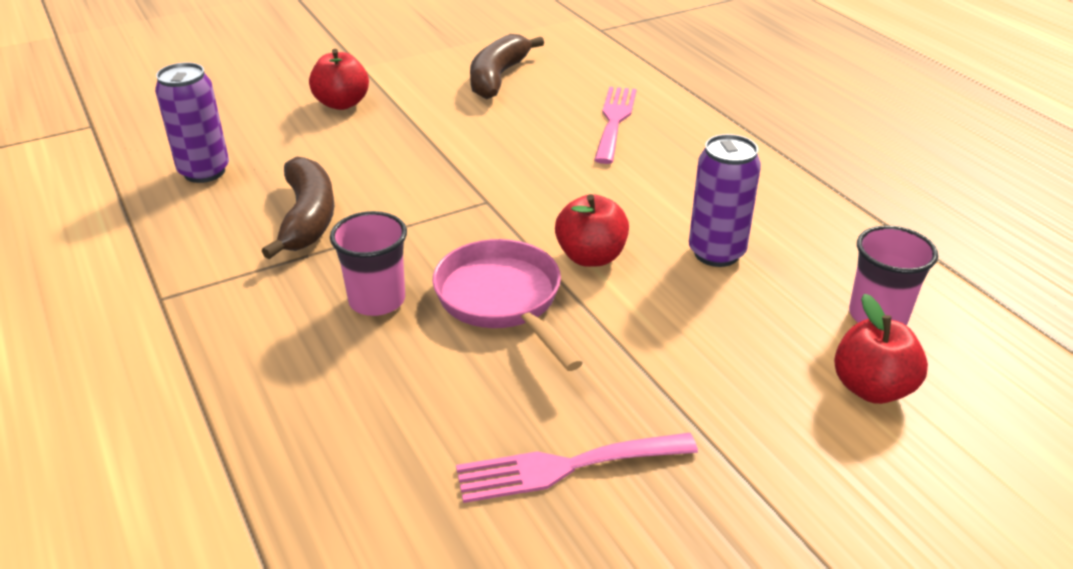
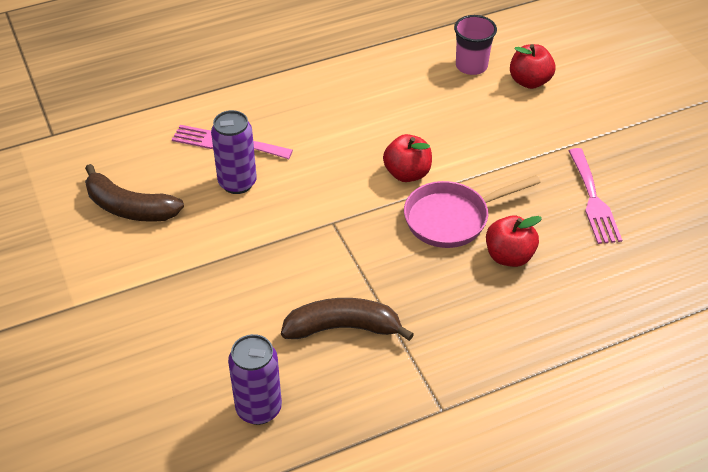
camera: 85 degrees left, 10 degrees up
(342, 103) = (151, 317): red apple -> red apple (509, 256)
(377, 300) = (449, 282): pink cup -> none
(716, 253) = (407, 117): purple can -> purple can (237, 183)

